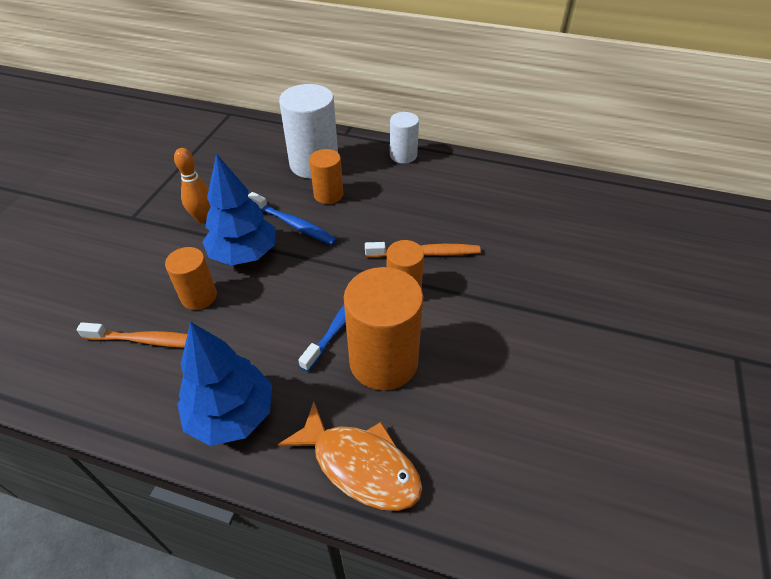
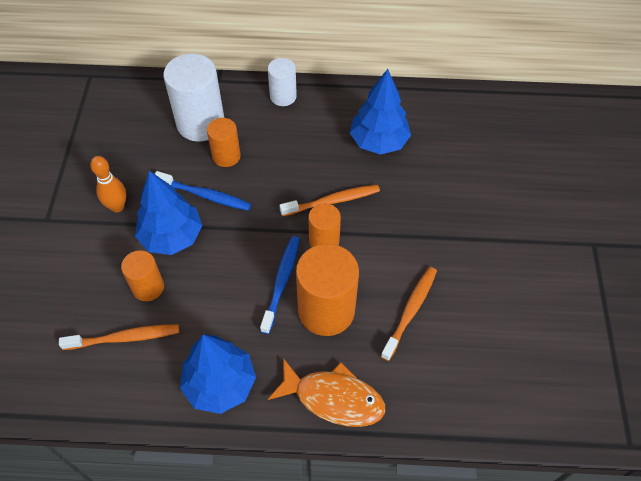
camera: 15 degrees left, 10 degrees up
(485, 384) = (410, 311): none -> orange toothbrush
(491, 209) = (379, 142): none -> blue tree

